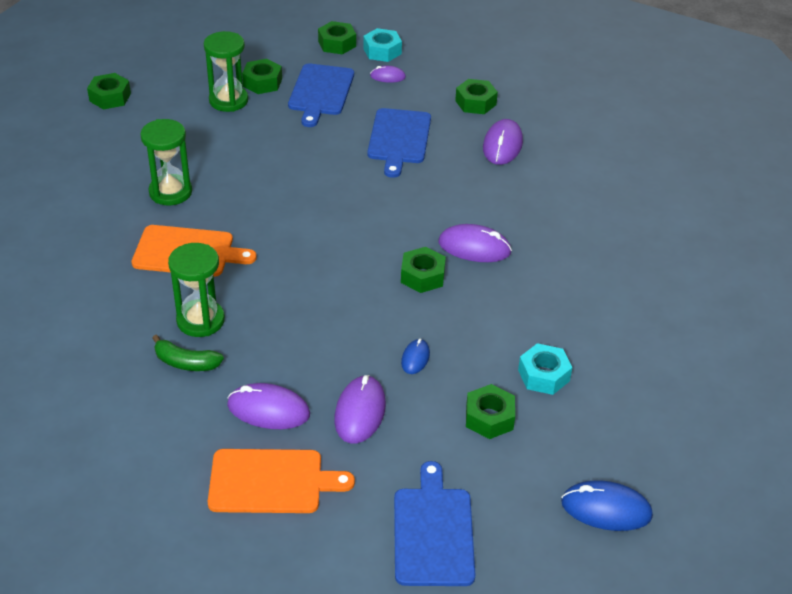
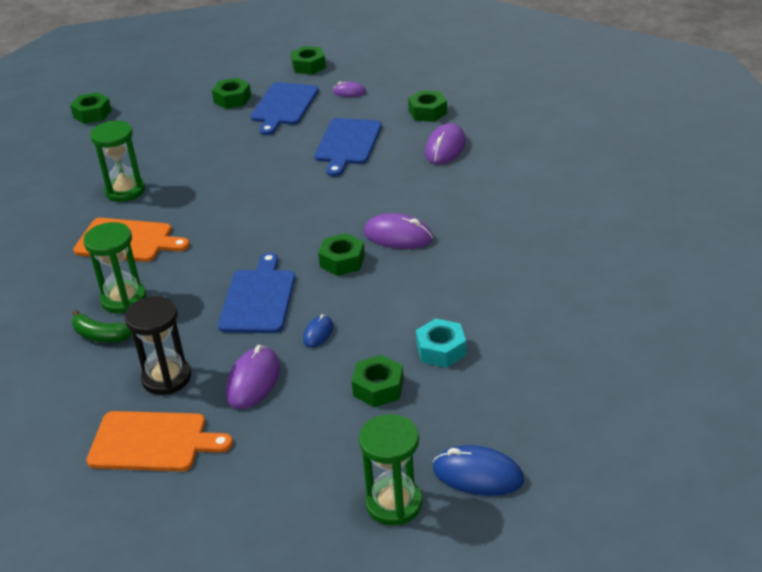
camera: 10 degrees right, 5 degrees down
(228, 100) = (198, 115): green hourglass -> green hourglass (394, 503)
(268, 410) = (166, 378): purple mouse -> black hourglass
(382, 51) = (349, 71): turquoise nut -> none
(433, 532) = (298, 492): blue cutting board -> blue cutting board (258, 299)

